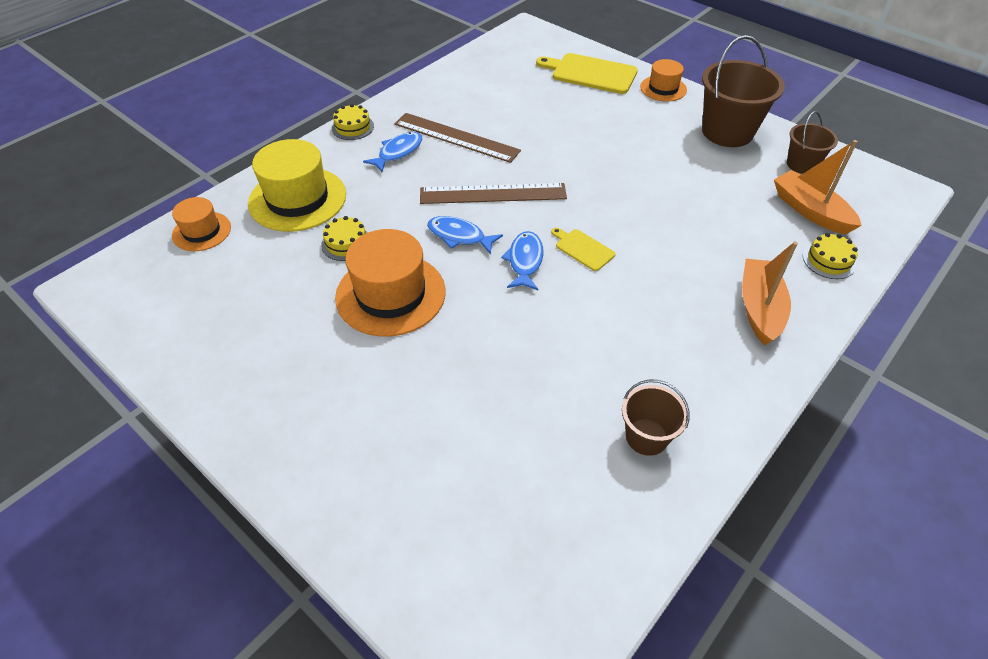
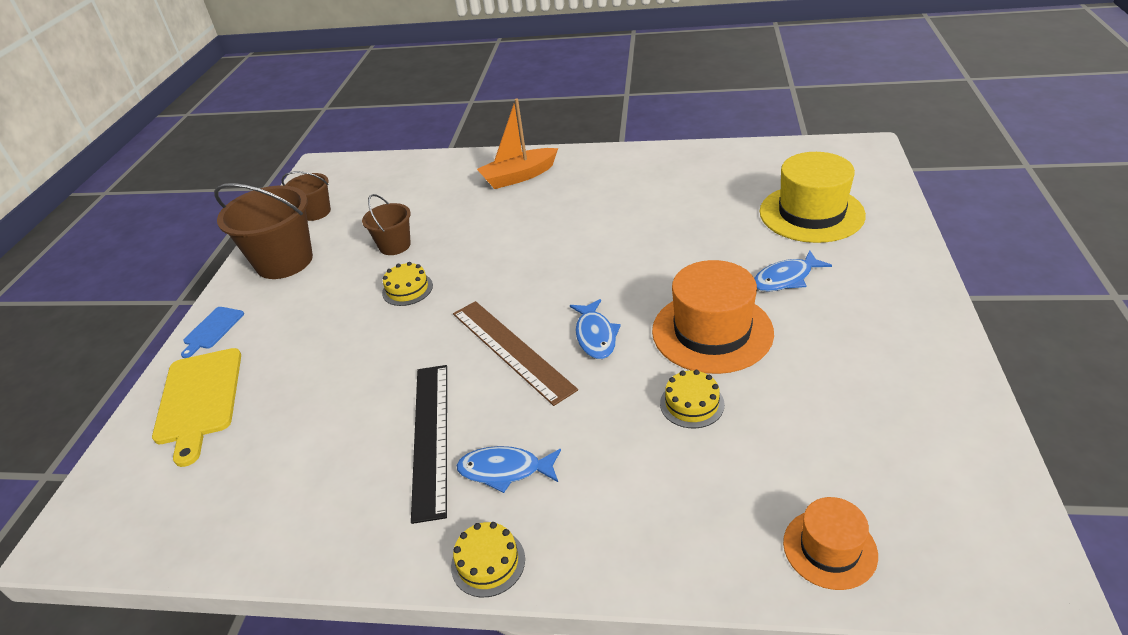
camera: 120 degrees left, 10 degrees down
(297, 199) = (678, 500): yellow hat -> yellow hat (811, 213)
(456, 137) = (431, 437): brown ruler -> black ruler
(525, 261) = (584, 284): blue fish -> blue fish (786, 278)
(583, 249) = (536, 264): yellow cutting board -> none
(646, 437) = (678, 173): brown bucket -> brown bucket (395, 245)
(663, 88) = (212, 329): orange hat -> blue cutting board
(810, 211) = (383, 191): orange boat -> none
(828, 260) = (439, 170): yellow cake -> yellow cake (407, 289)

